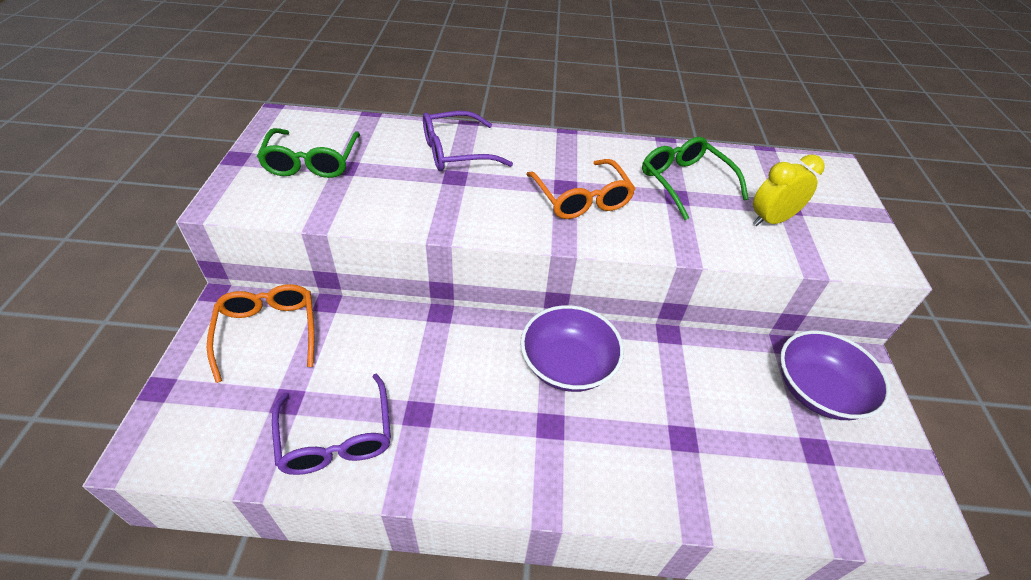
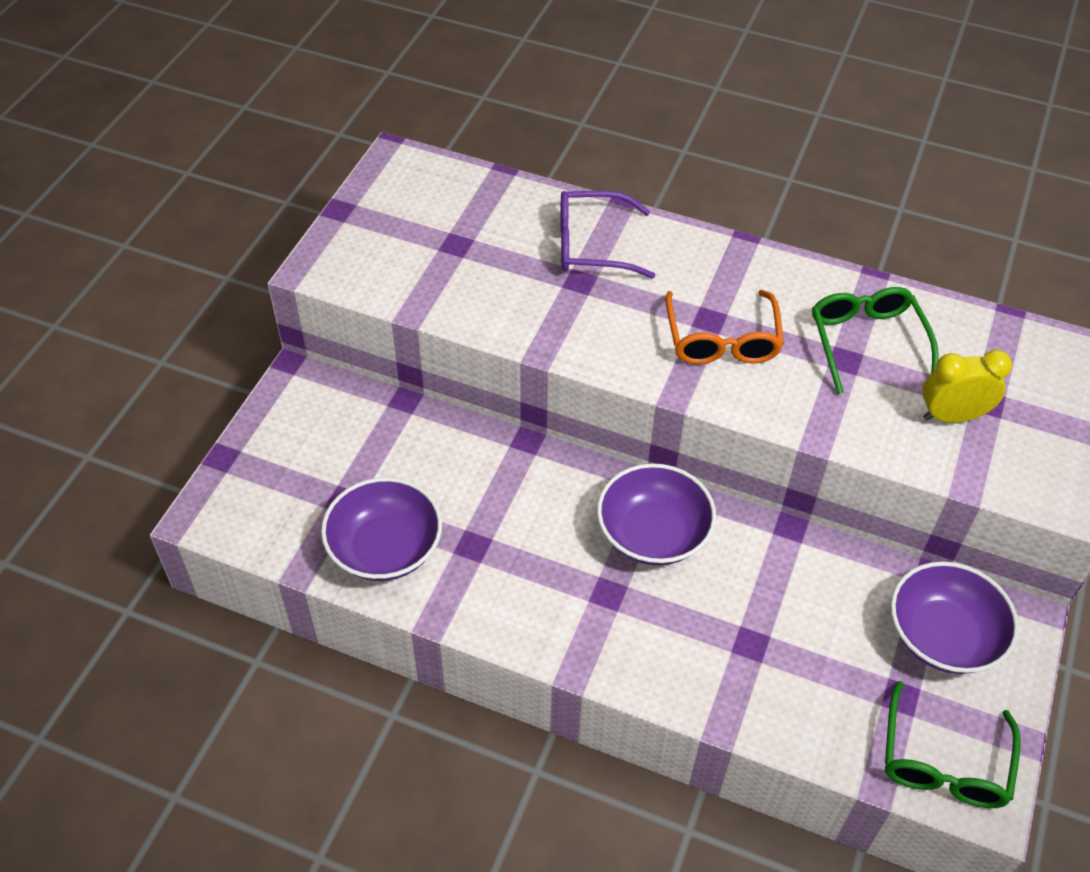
camera: 20 degrees right, 5 degrees up
(268, 332) = (337, 421): orange glasses -> none
(312, 162) = (420, 230): green glasses -> green glasses (944, 761)
(336, 436) = (385, 548): purple glasses -> purple bowl

